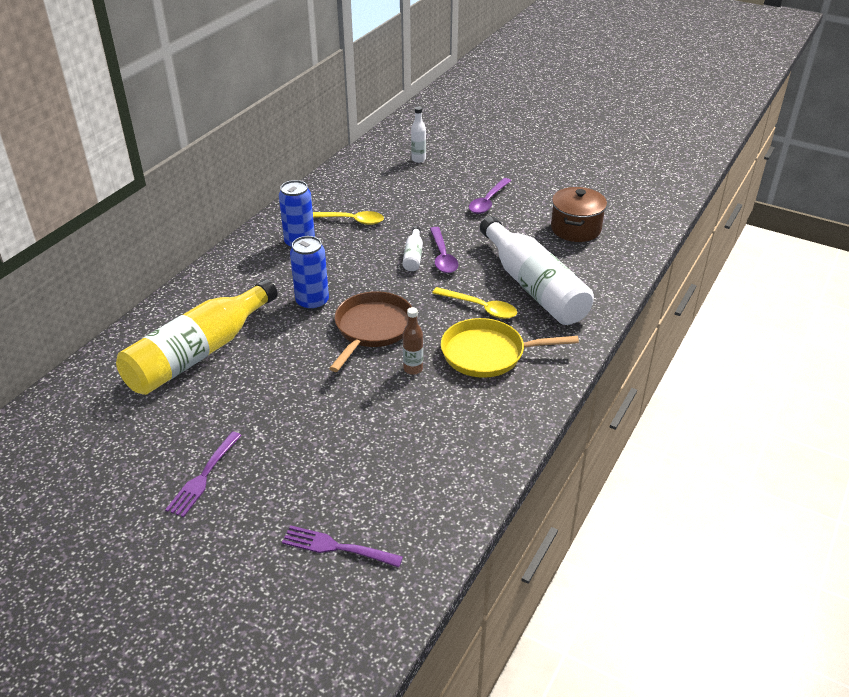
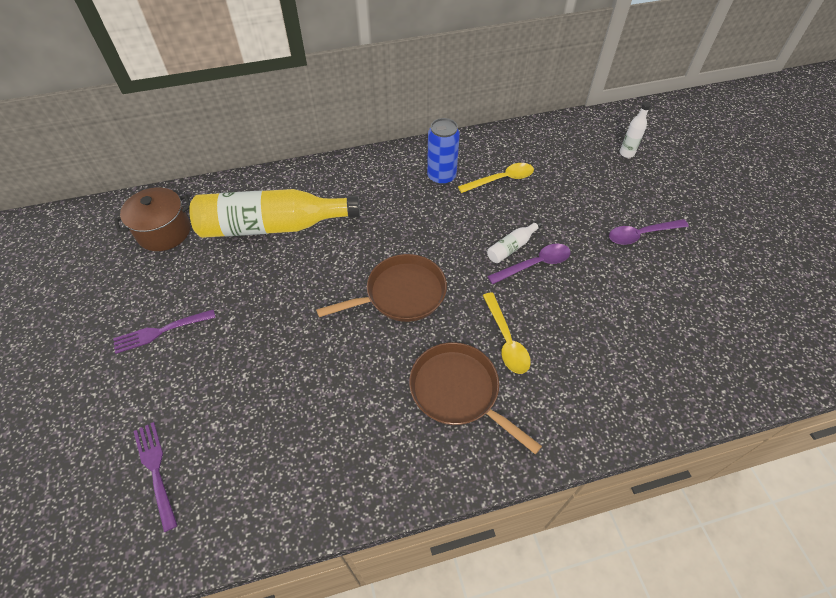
camera: 45 degrees right, 15 degrees up
(312, 302) = (389, 237): blue can -> none
(350, 220) = (501, 179): yellow spoon -> yellow spoon turned 75 degrees counterclockwise
(413, 369) = (385, 357): brown bottle -> none
(442, 256) = (534, 264): purple spoon -> purple spoon turned 150 degrees counterclockwise
(488, 353) = (458, 391): yellow pan -> brown pan
(533, 286) = (579, 354): white bottle -> none
(575, 229) = (695, 321): brown pot -> brown pot (164, 232)

